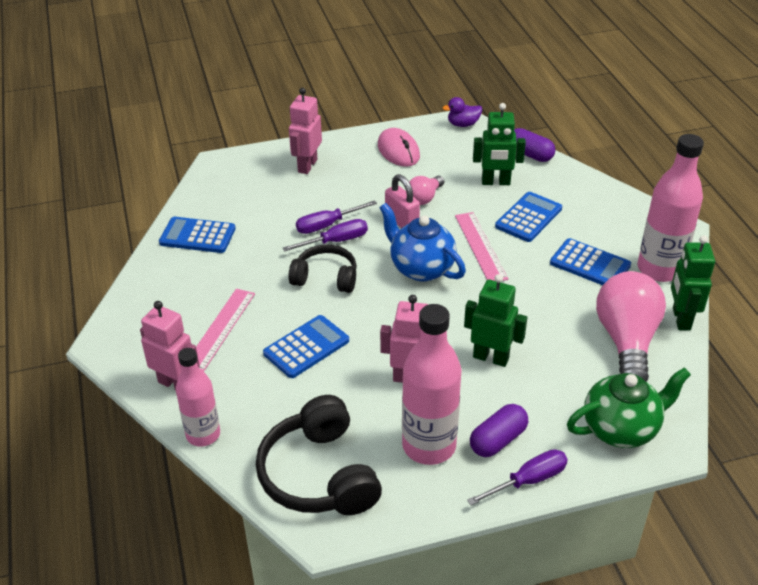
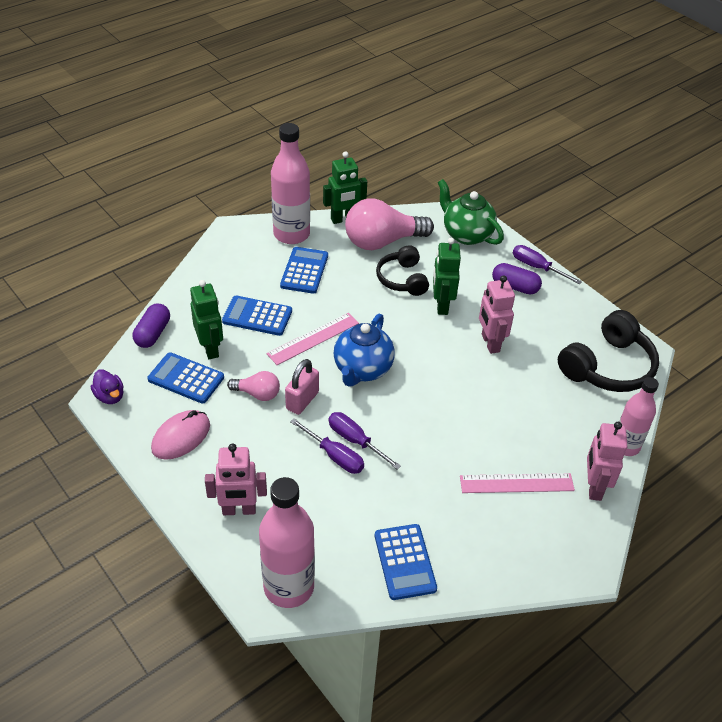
camera: 115 degrees left, 5 degrees up
(306, 347) = (499, 415): blue calculator -> blue calculator (186, 378)
(325, 278) = (410, 431): black headphones -> black headphones (402, 279)
(429, 446) = (543, 318): pink bottle -> pink bottle (289, 587)

